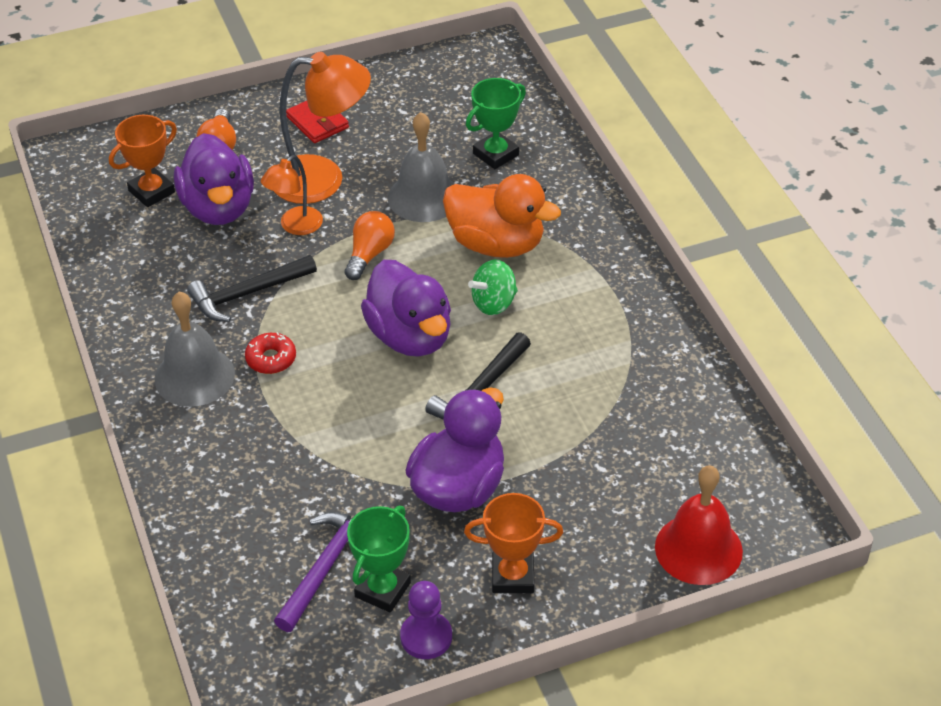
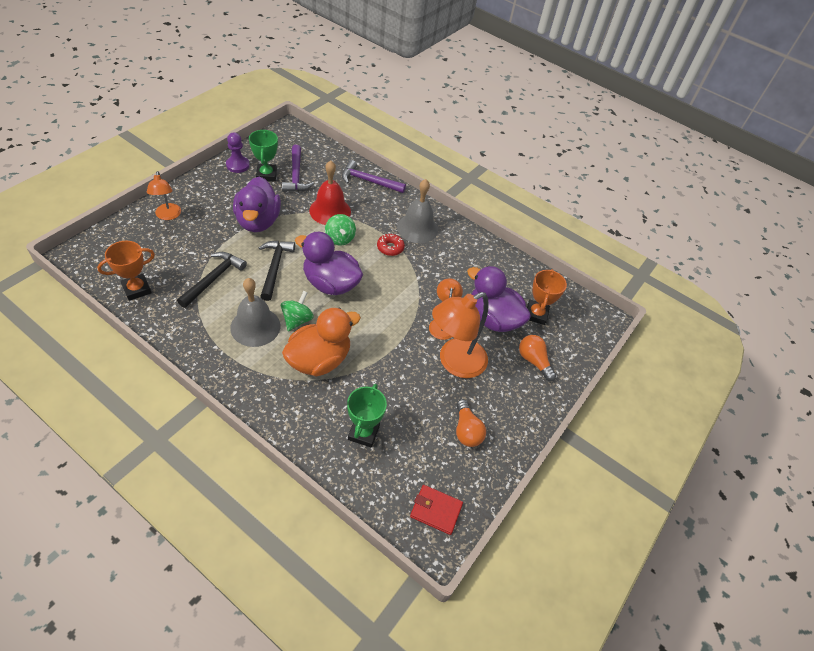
camera: 140 degrees right, 5 degrees up
(196, 502) = (369, 181): none -> purple hammer
(247, 294) = (431, 275): black hammer -> black hammer (214, 279)
(317, 122) = (496, 406): red wallet -> red wallet (436, 510)
(340, 404) = (340, 238): none -> green spinning top
(369, 254) = (388, 323): orange light bulb -> orange light bulb (466, 430)
(424, 197) = (386, 376): grey bell -> grey bell (255, 326)
(496, 244) = (319, 360): orange duck -> orange duck turned 150 degrees clockwise
(513, 576) = (212, 195): orange trophy -> orange trophy (137, 289)
(613, 558) = (168, 216): none -> orange lamp
(698, 549) = (126, 232): red bell -> red bell (330, 211)

